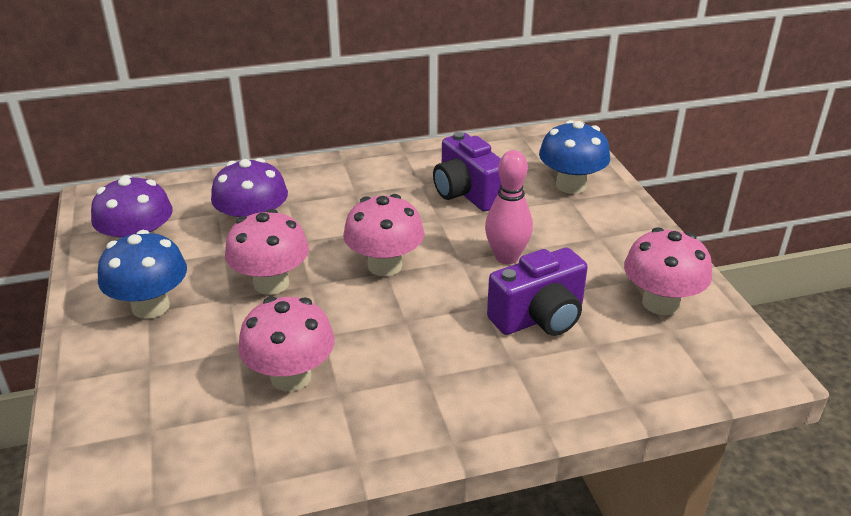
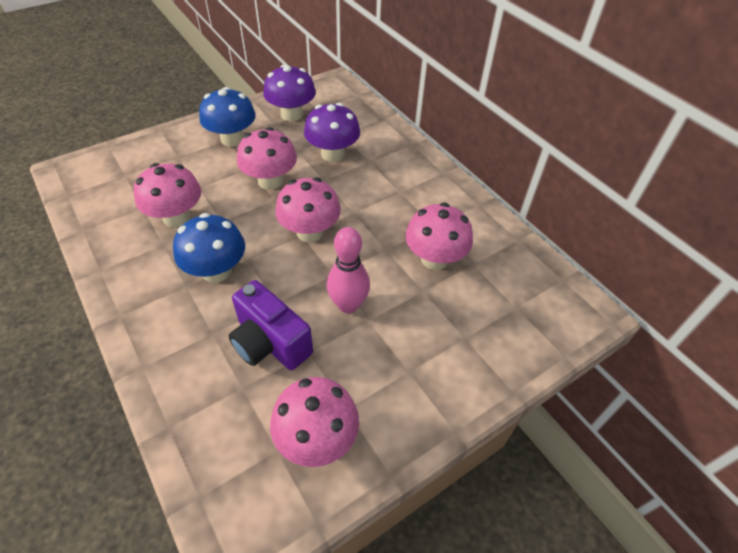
camera: 70 degrees right, 15 degrees up
(467, 193) = (434, 259): purple camera -> pink mushroom
(571, 185) = (491, 334): blue mushroom -> blue mushroom (216, 271)

